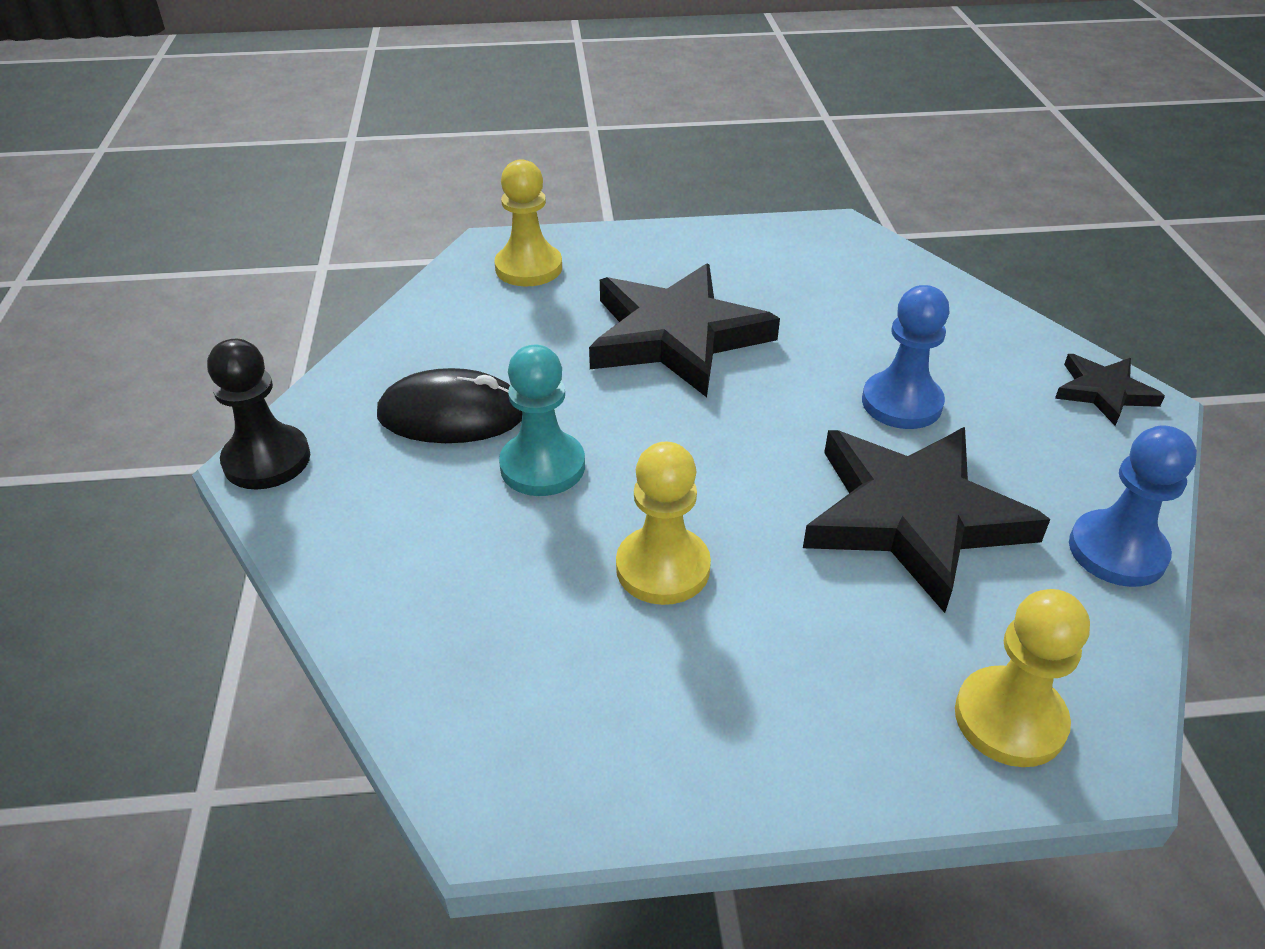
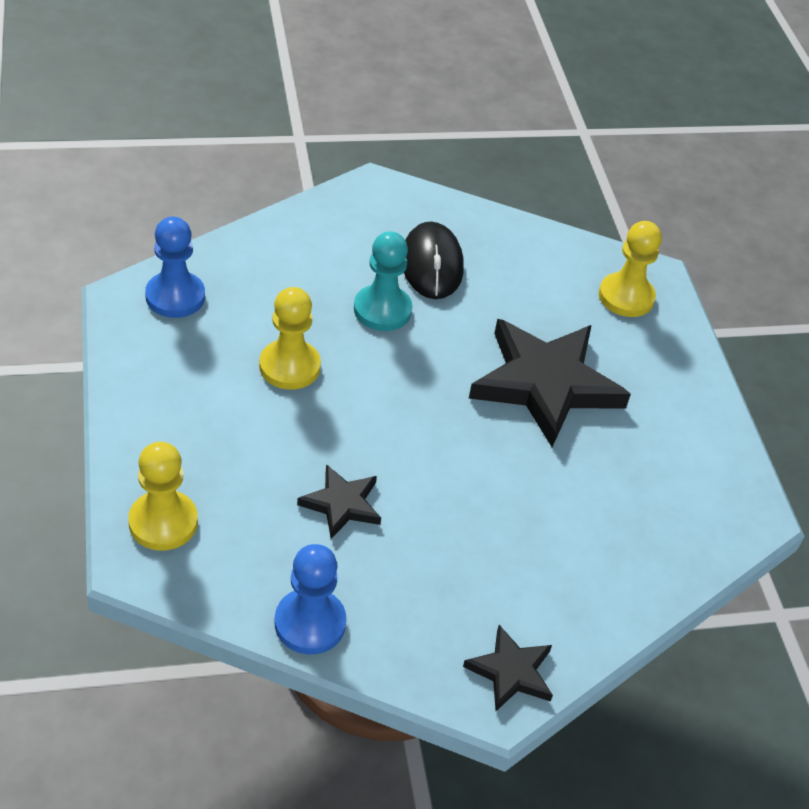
camera: 80 degrees right, 5 degrees up
(267, 460) = (379, 188): black pawn -> none
(901, 403) = (476, 519): blue pawn -> blue pawn (175, 297)
(913, 517) = (341, 504): black star -> black star, size x0.49

